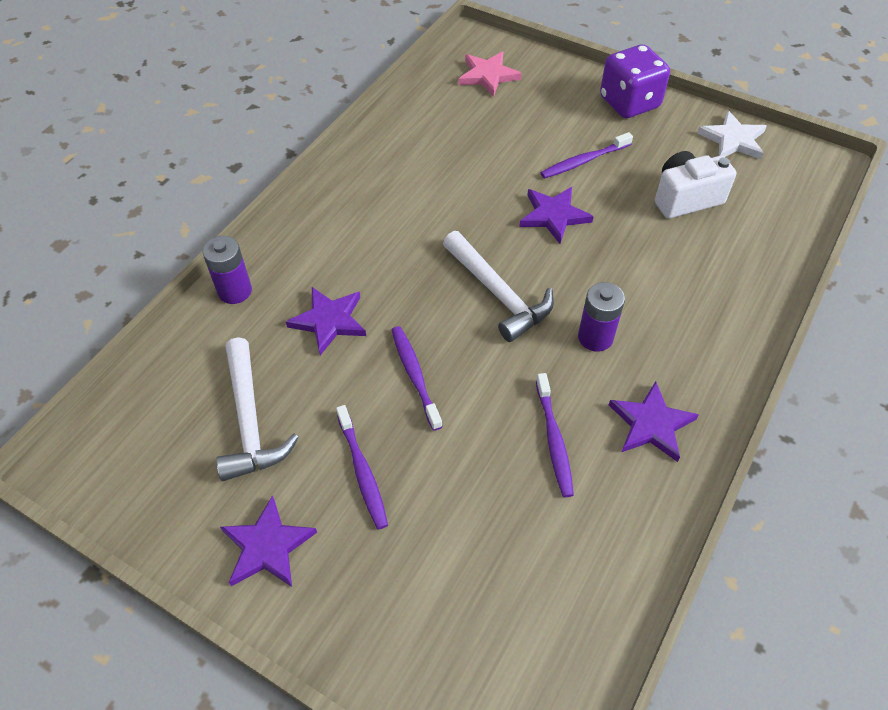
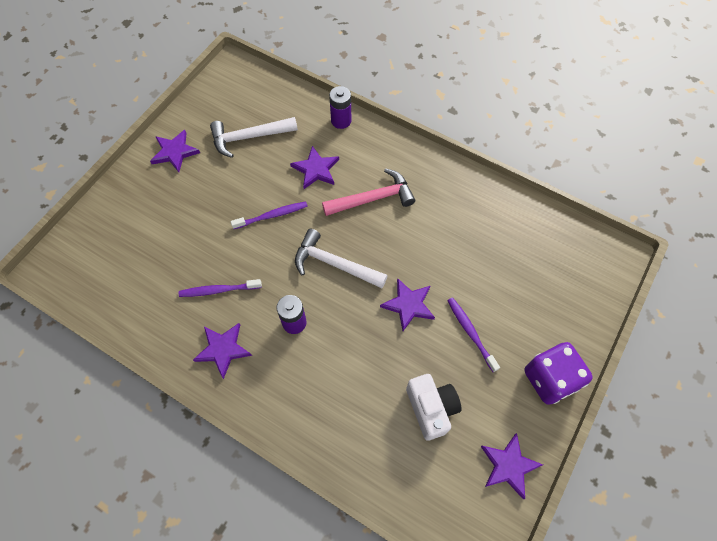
camera: 90 degrees right, 10 degrees up
(362, 472) = (211, 191): purple toothbrush -> none
(387, 251) = (373, 198): none -> pink hammer
(488, 75) = (570, 266): pink star -> none
(498, 293) = (334, 264): white hammer -> white hammer turned 60 degrees clockwise
(733, 140) = (509, 466): white star -> purple star

